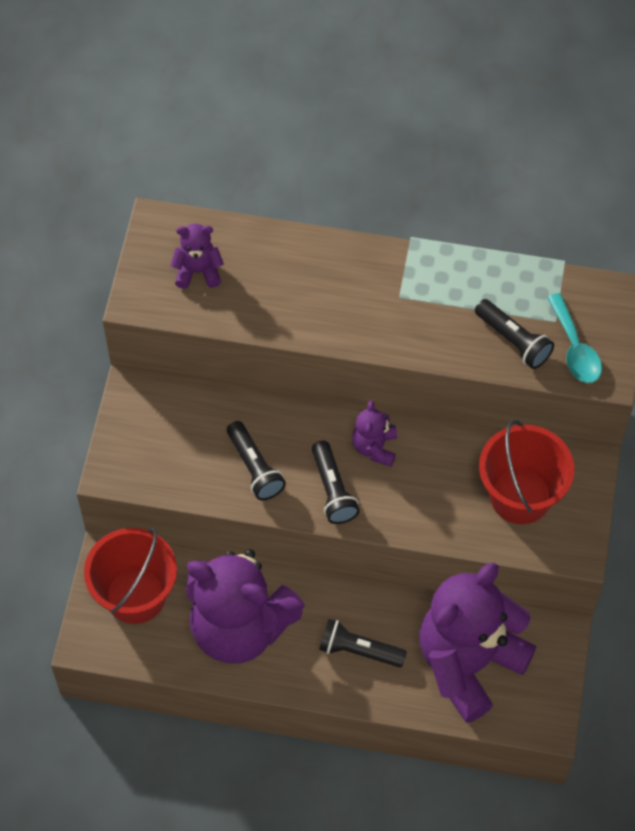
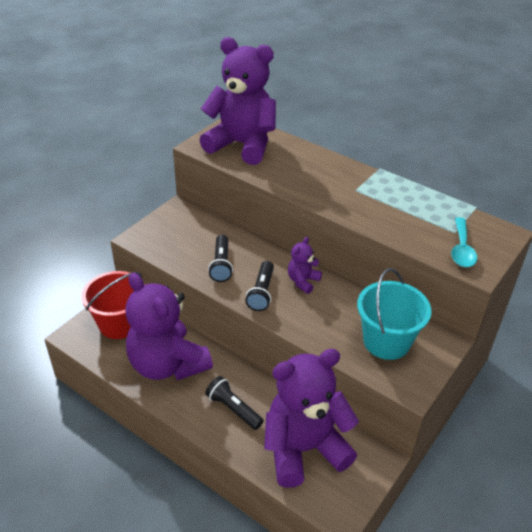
camera: 25 degrees right, 20 degrees down
(198, 271) = (242, 145): purple teddy bear -> purple teddy bear, size x2.32
(513, 340) = (419, 232): black flashlight -> none
(520, 496) = (386, 341): red bucket -> turquoise bucket

